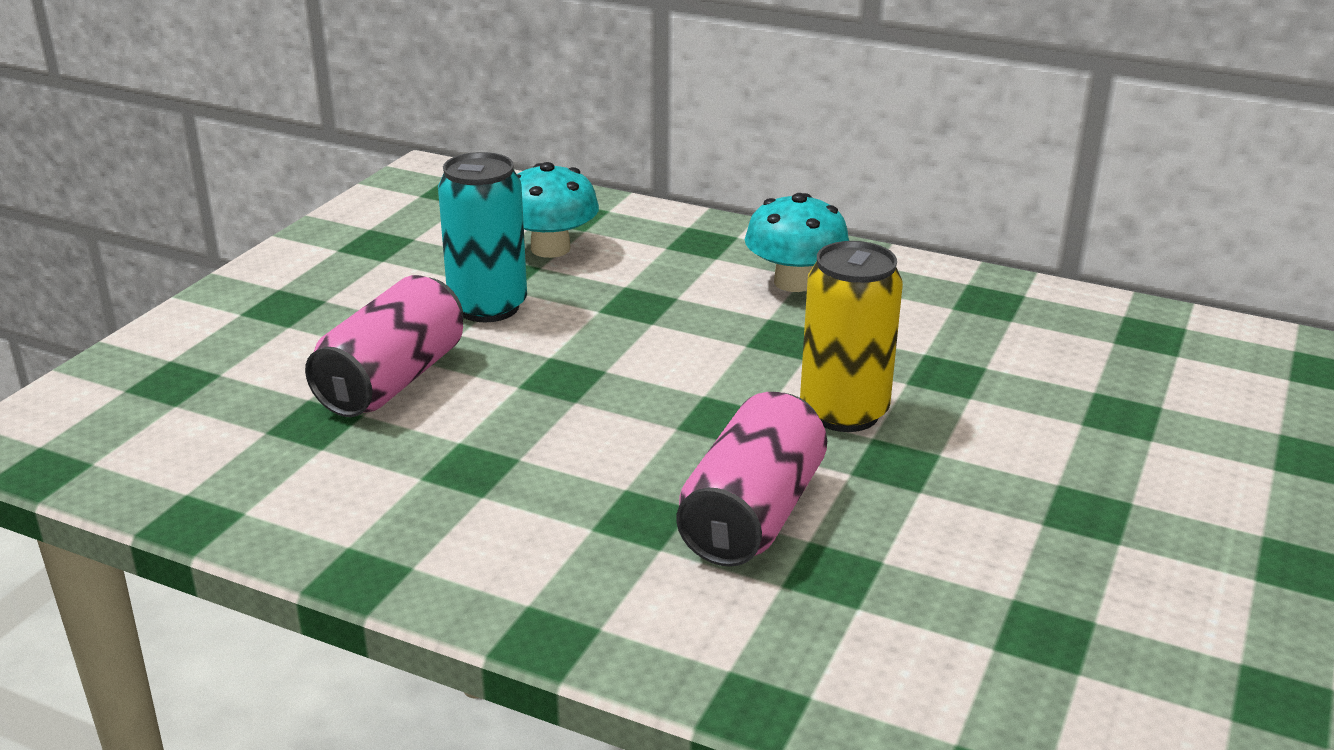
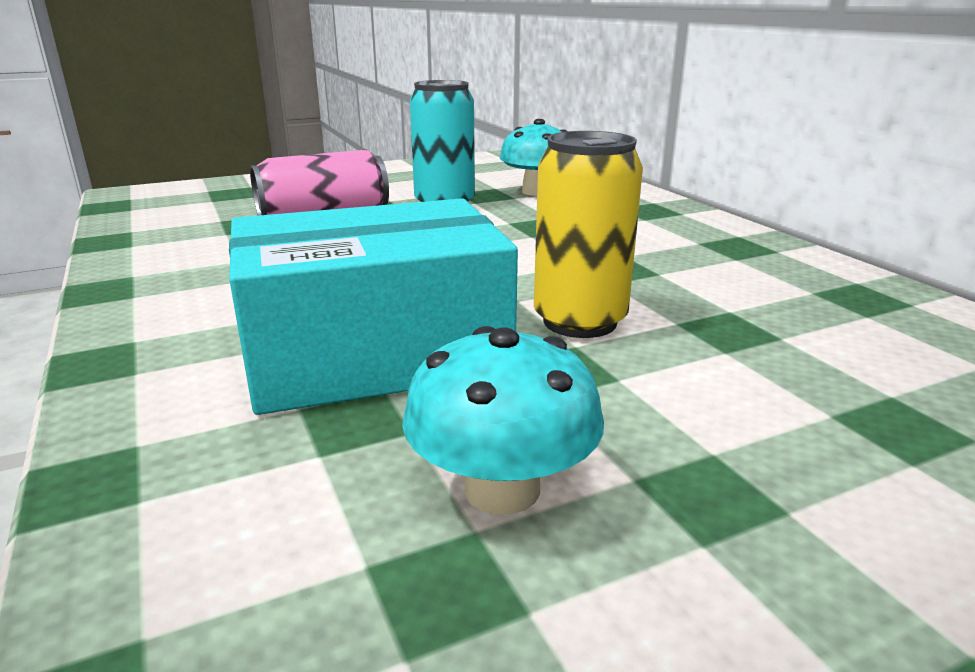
camera: 40 degrees right, 5 degrees down
(752, 515) = (376, 353): pink can -> turquoise box
(794, 282) = (683, 243): turquoise mushroom -> turquoise mushroom (502, 489)

